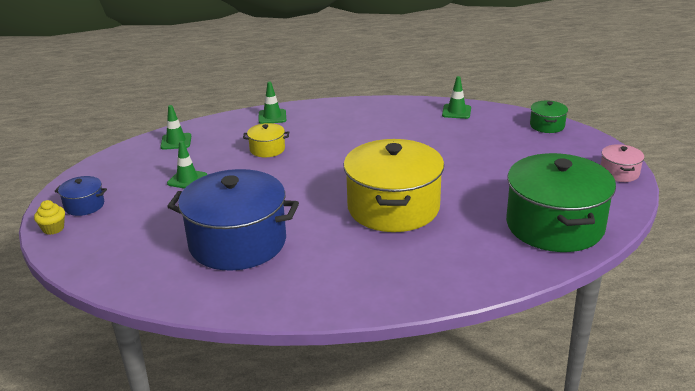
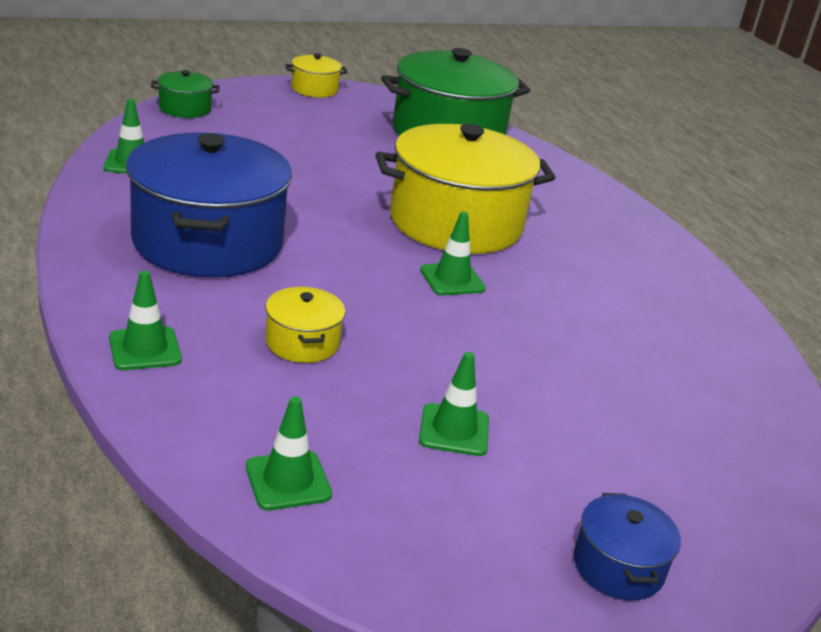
camera: 110 degrees left, 0 degrees up
(53, 228) = (722, 590): yellow cupcake -> none
(237, 242) = (615, 344): blue pot -> blue pot (208, 242)
(320, 196) = (452, 279): none -> green traffic cone
(619, 173) = (314, 89): pink pot -> yellow pot

